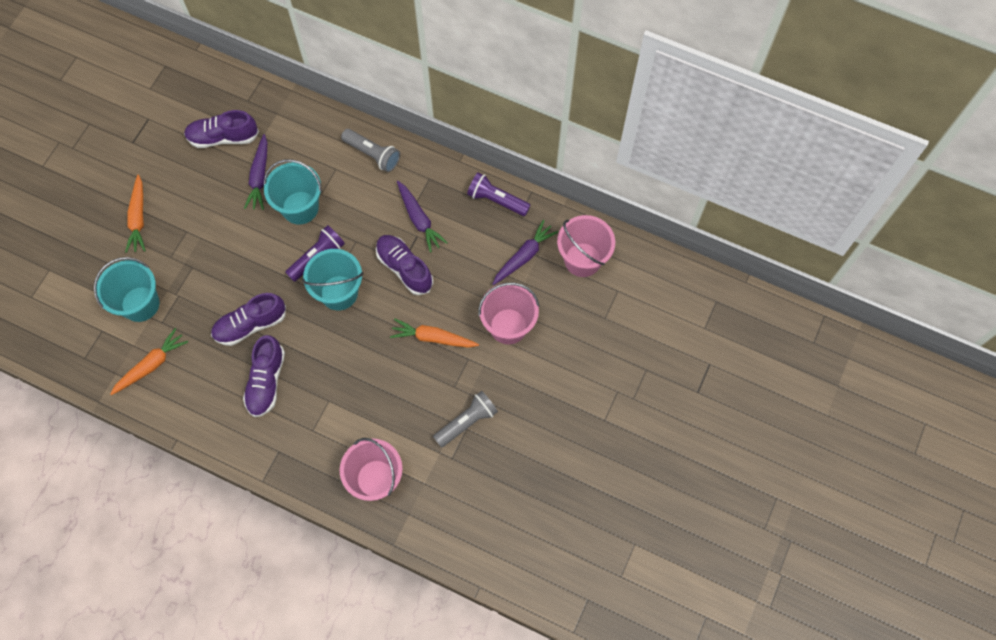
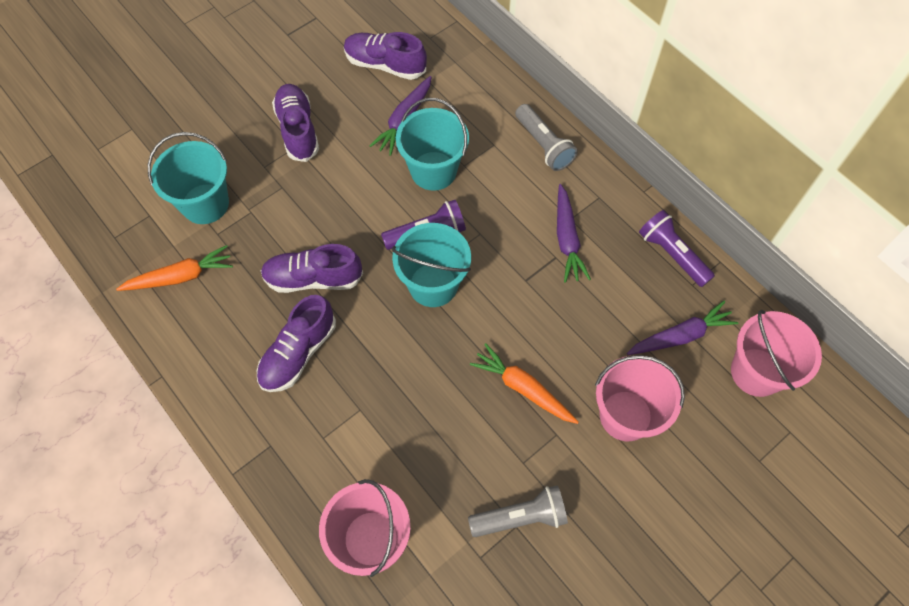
camera: 25 degrees right, 5 degrees down
(138, 218) = (252, 113): orange carrot -> none
(404, 268) = (524, 289): purple shoe -> purple shoe (298, 130)

